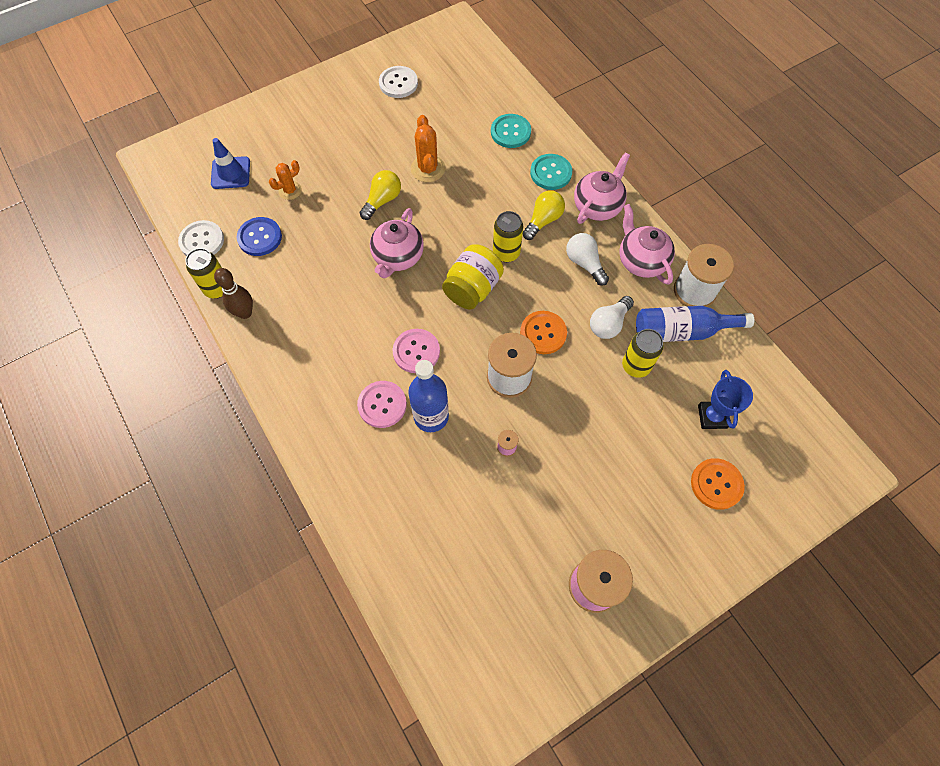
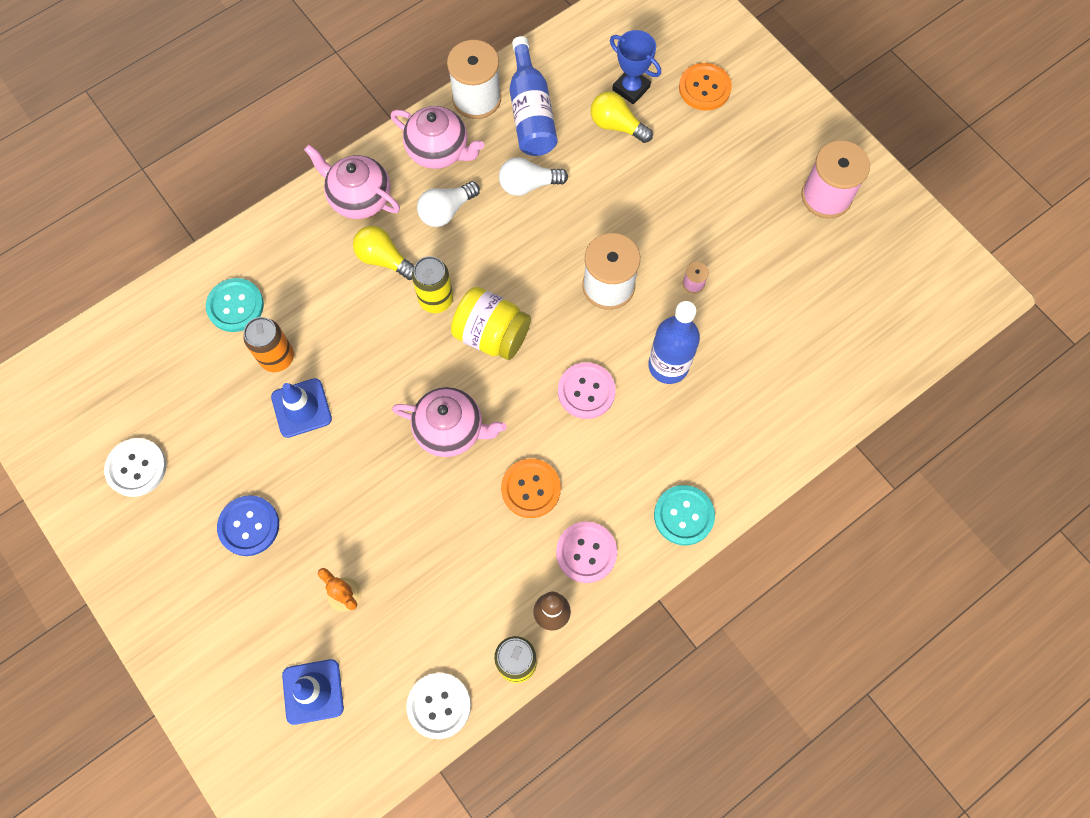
camera: 95 degrees left, 5 degrees up
(260, 237) = (428, 621): blue button -> blue button (249, 526)
(382, 200) = (358, 462): yellow light bulb -> yellow light bulb (616, 125)
(382, 405) = (661, 422): pink button -> pink button (586, 552)
(428, 169) = (301, 408): orange cactus -> blue traffic cone
(468, 155) = (277, 357): none -> orange can
(543, 333) = (547, 253): orange button -> orange button (531, 489)
(551, 173) = (306, 253): turquoise button -> turquoise button (683, 515)
(608, 324) = (528, 185): white light bulb -> white light bulb turned 135 degrees clockwise
(636, 366) = (579, 158): yellow can -> none
(641, 261) = (439, 151): pink teapot -> pink teapot turned 120 degrees counterclockwise
(712, 416) = (631, 88): blue trophy -> blue trophy turned 45 degrees clockwise

